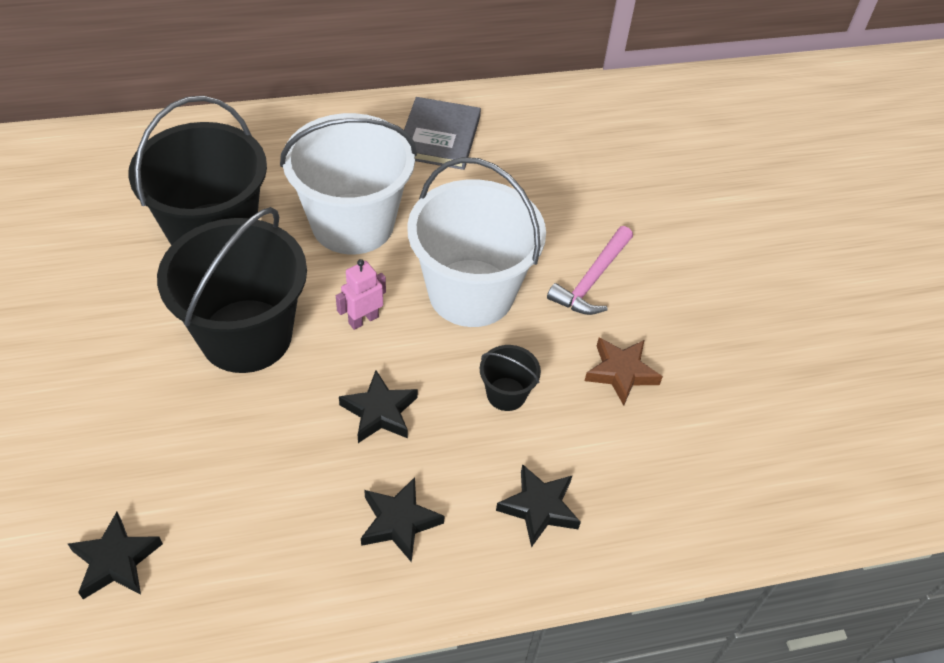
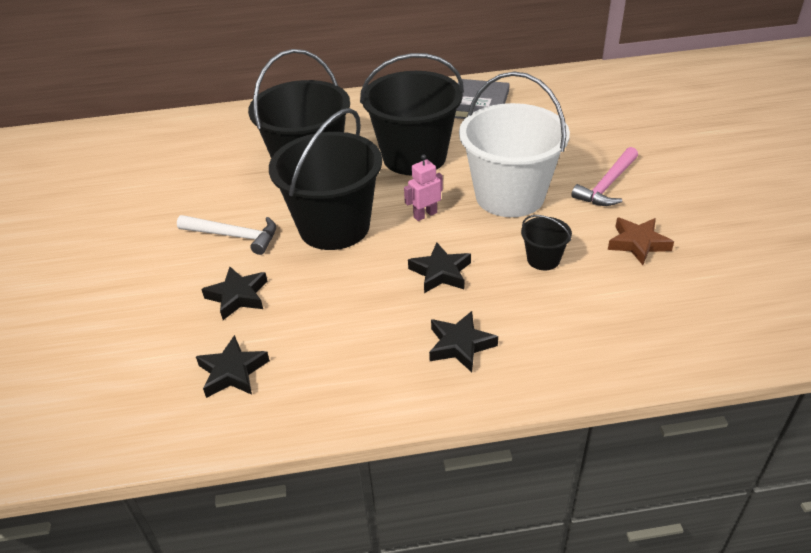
camera: 10 degrees right, 10 degrees down
(114, 347) = (234, 236): none -> white hammer
(353, 223) = (414, 157): white bucket -> black bucket
(539, 508) = (577, 334): black star -> black star (238, 296)

